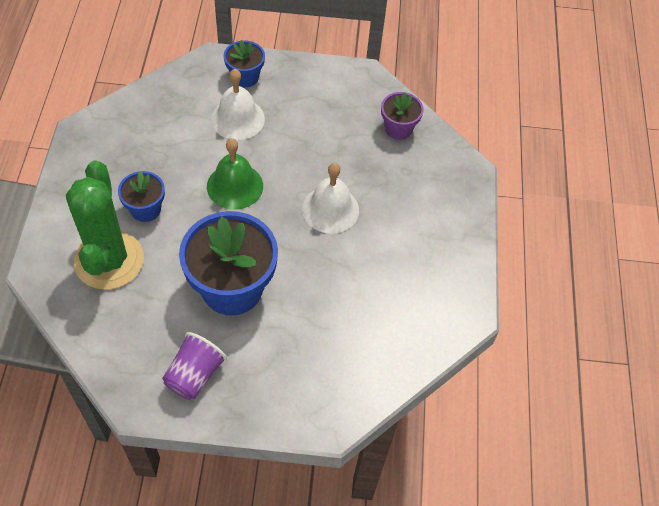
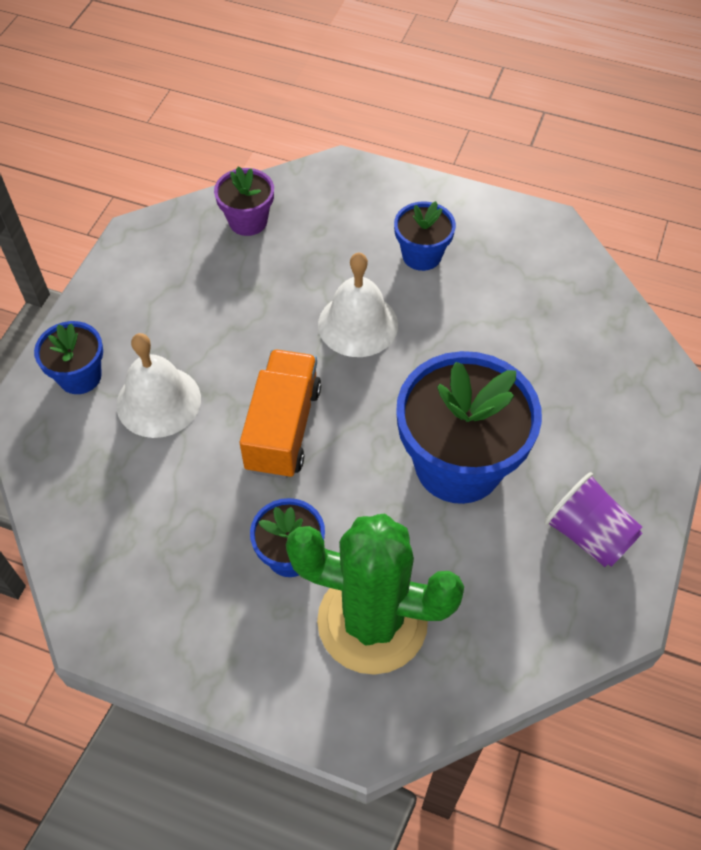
camera: 70 degrees left, 0 degrees up
(235, 186) = (283, 428): green bell -> orange truck
(406, 236) = (421, 255): none -> blue flower pot

